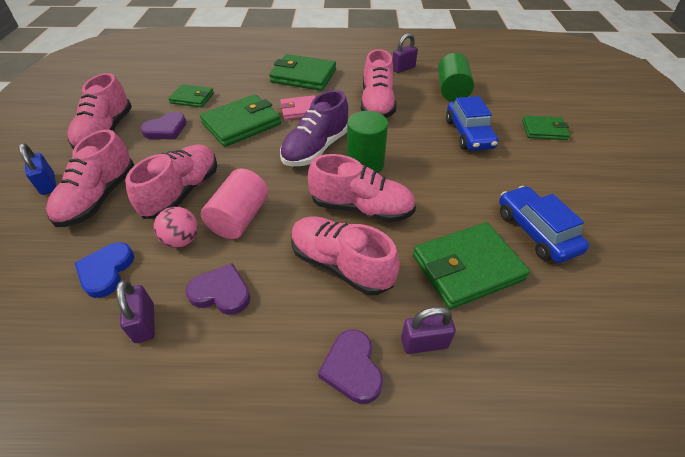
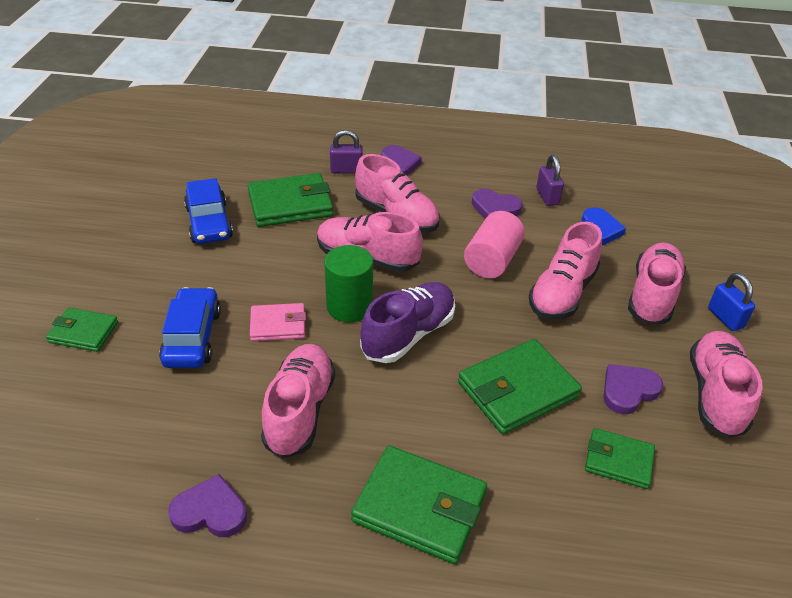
camera: 175 degrees left, 5 degrees down
(182, 240) = (543, 247): pink ball -> none
(300, 110) = (428, 411): pink wallet -> pink wallet (278, 325)
(403, 68) = (210, 511): purple padlock -> purple heart
(452, 91) = (157, 430): green cylinder -> none

